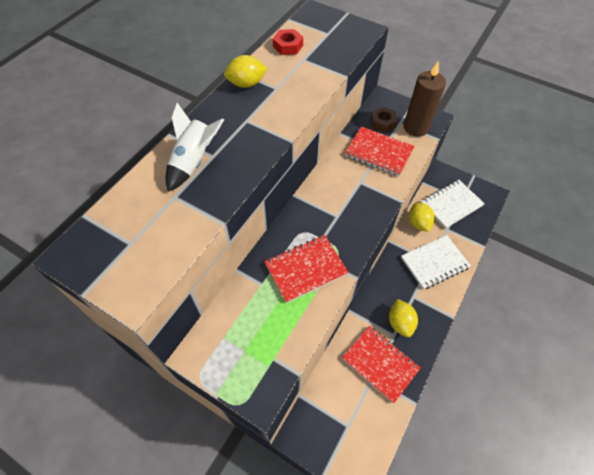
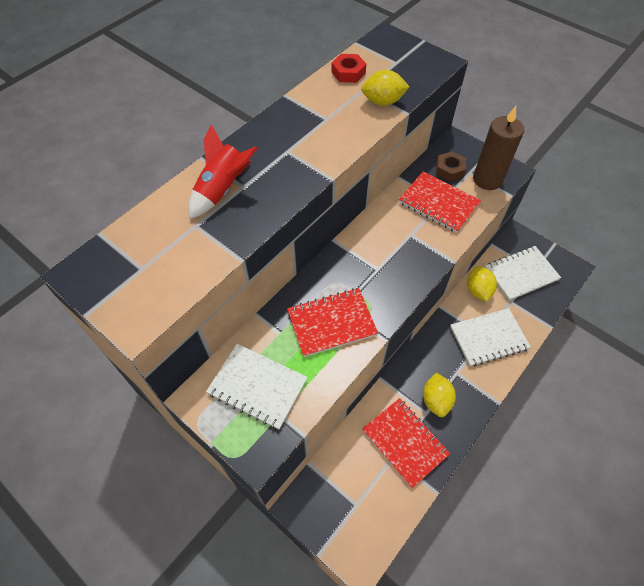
camera: 10 degrees right, 0 degrees up
(194, 161) = (222, 190): white rocket -> red rocket
(246, 84) = (294, 111): yellow lemon -> yellow lemon (383, 101)
(249, 336) = (257, 387): none -> white notebook

